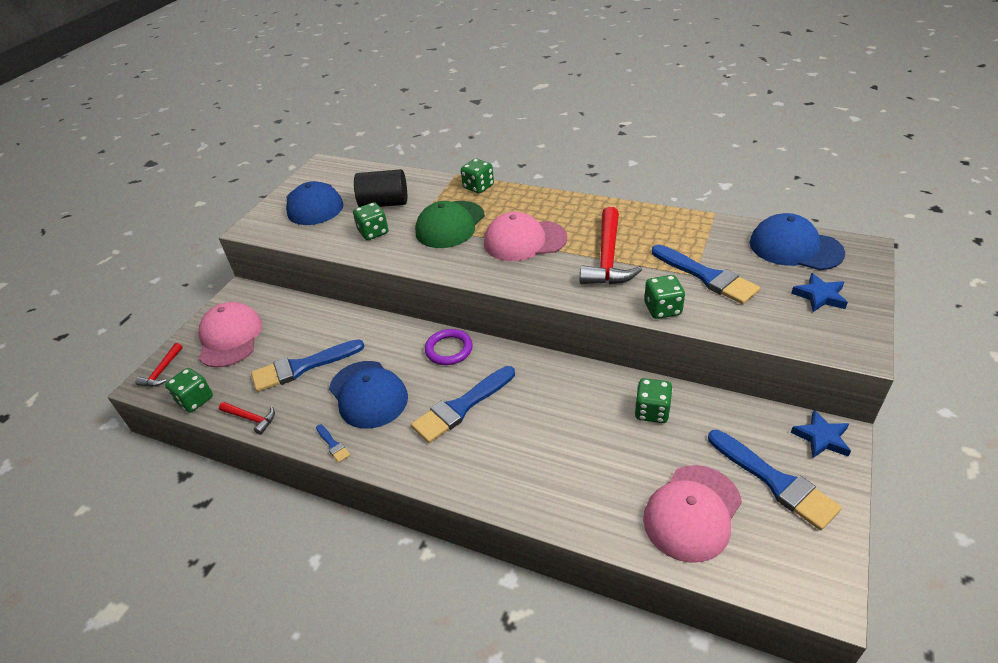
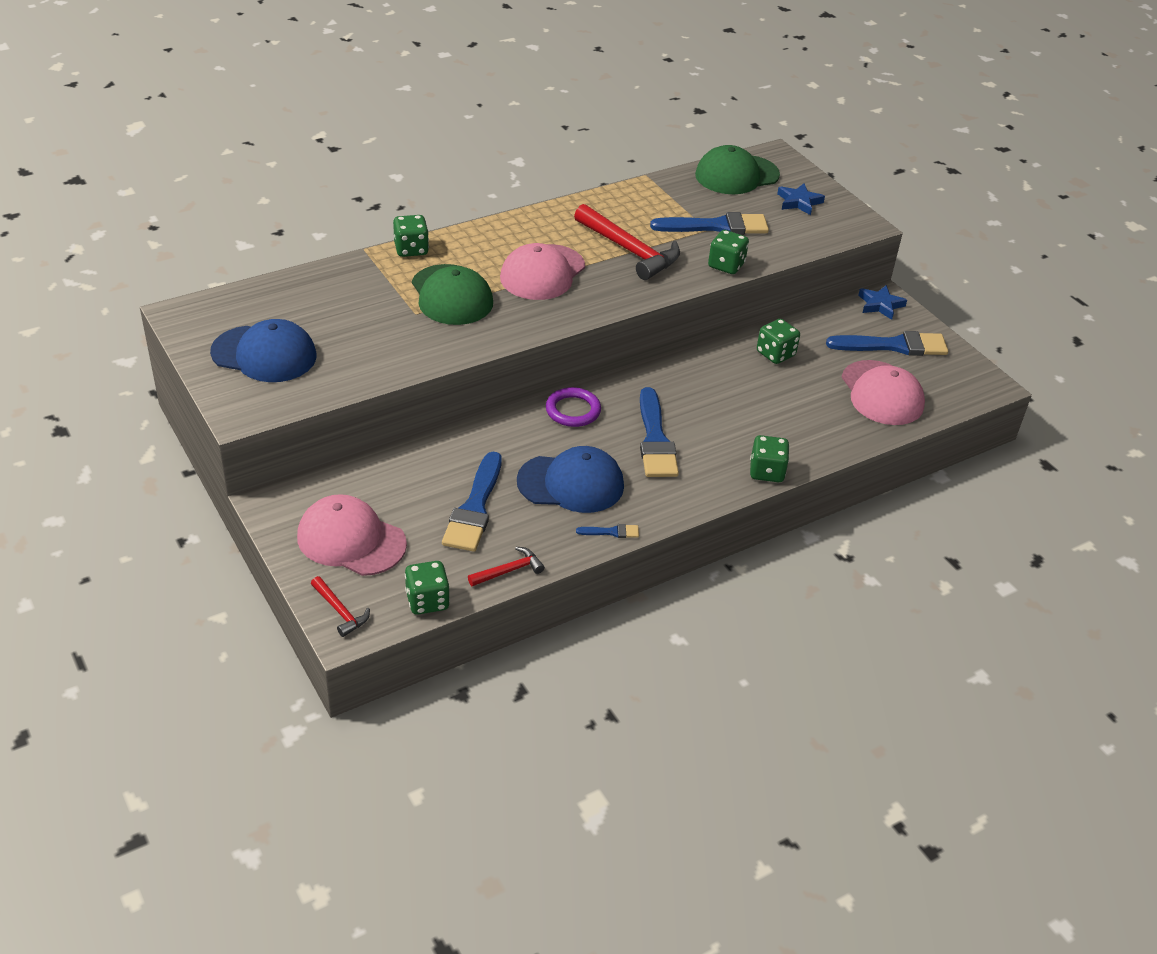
camera: 60 degrees left, 0 degrees up
(373, 232) = (390, 342): green dice -> green dice (766, 472)
(384, 203) = (344, 312): black cylinder -> none
(795, 248) = (736, 175): blue cap -> green cap

